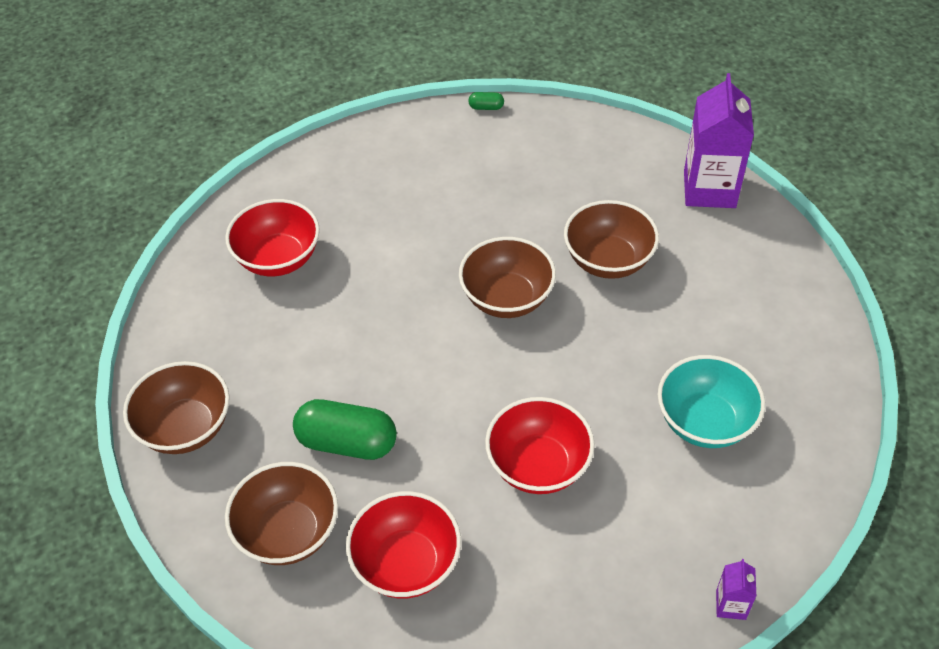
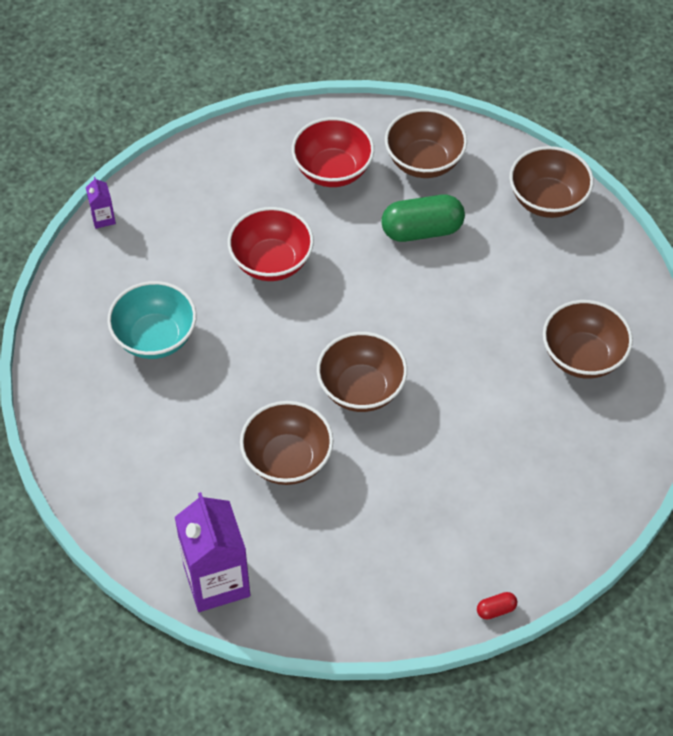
camera: 155 degrees right, 5 degrees up
(278, 259) = (582, 357): red bowl -> brown bowl
(486, 107) = (496, 609): green capsule -> red capsule

